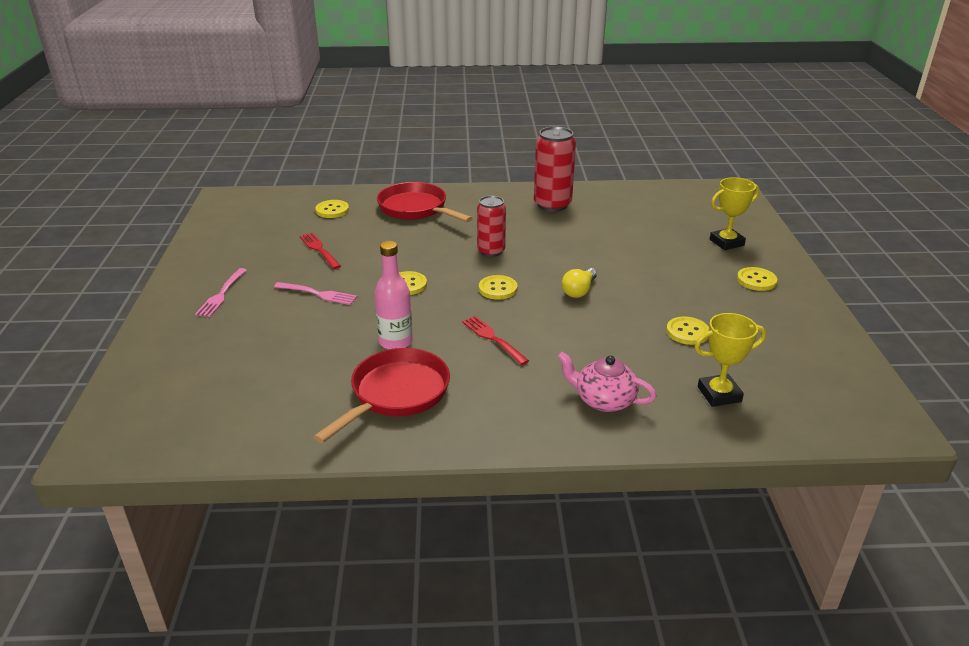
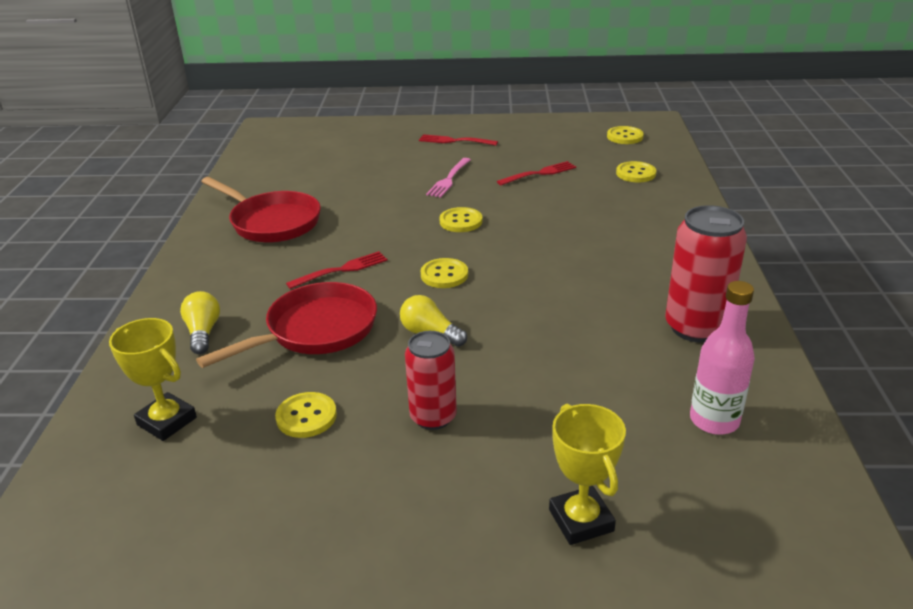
camera: 95 degrees right, 0 degrees up
(221, 294) = (455, 141): pink fork -> red fork
(395, 342) = (353, 219): pink bottle -> pink bottle (714, 420)
(416, 209) = (652, 221): red pan -> red pan (315, 331)
(491, 251) = (539, 272): red can -> red can (433, 417)
(603, 400) = (203, 332): pink teapot -> yellow light bulb
(719, 394) = (167, 421): yellow trophy -> yellow trophy turned 45 degrees counterclockwise
(756, 280) = (435, 530): yellow button -> yellow button (625, 137)

